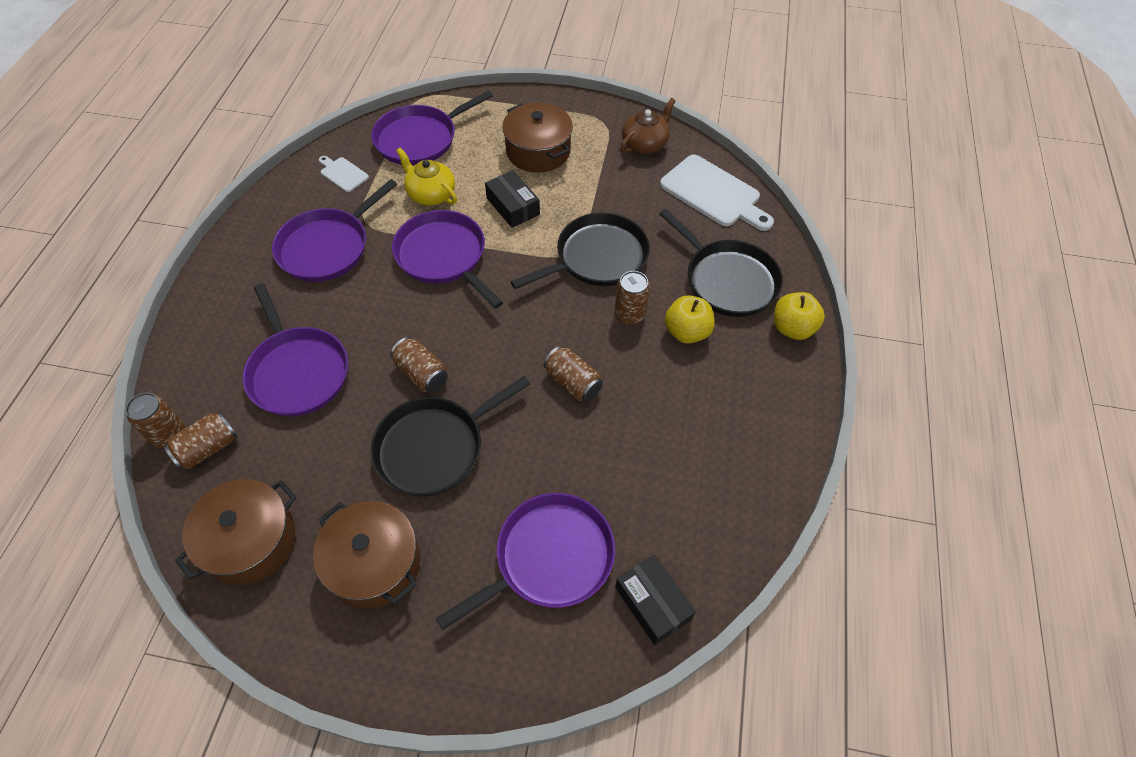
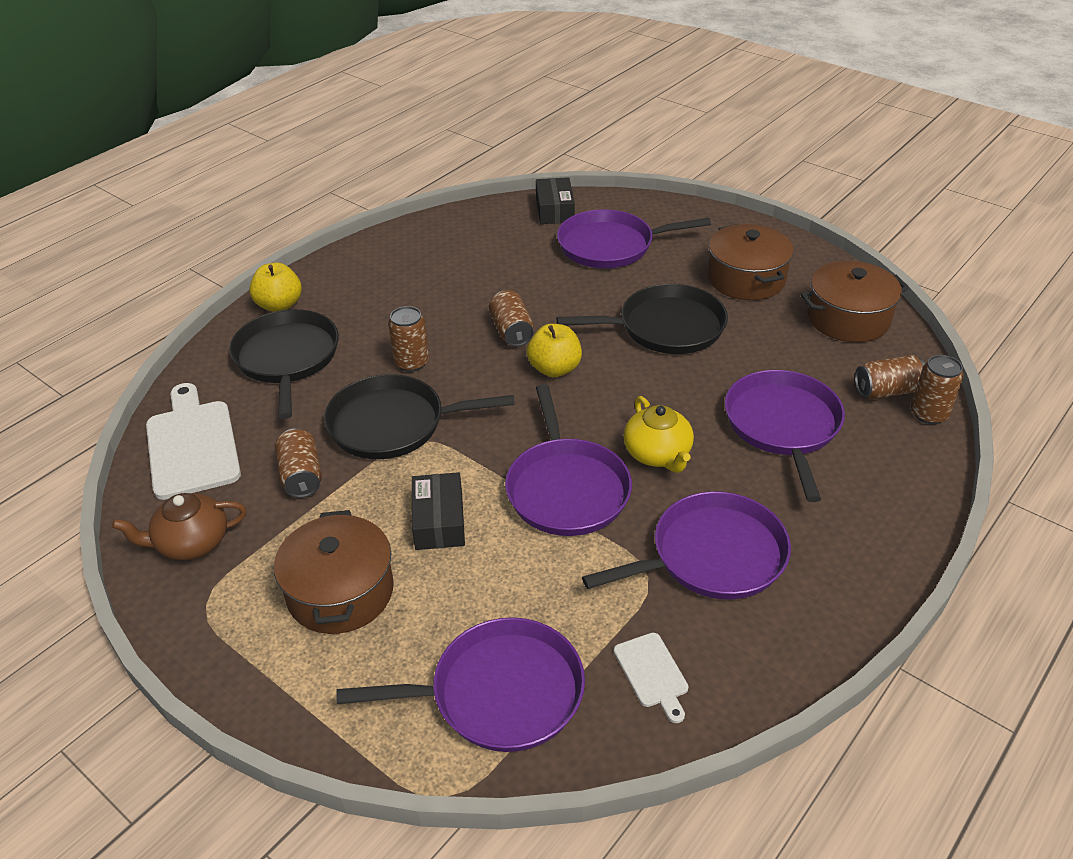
camera: 150 degrees left, 15 degrees down
(422, 374) = (651, 382): brown can -> brown can (301, 476)
(431, 194) = (536, 582): yellow teapot -> yellow teapot (658, 454)
(686, 332) = (373, 333): yellow apple -> yellow apple (554, 369)

